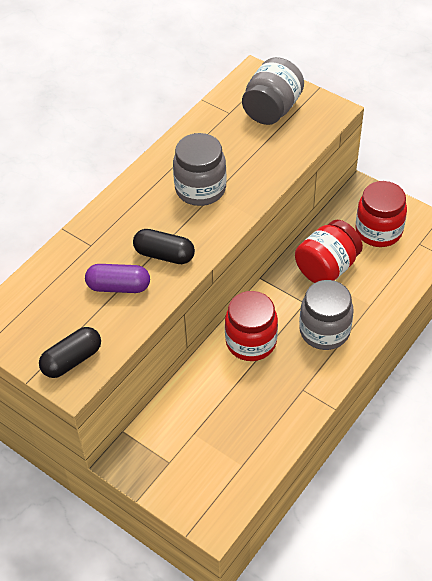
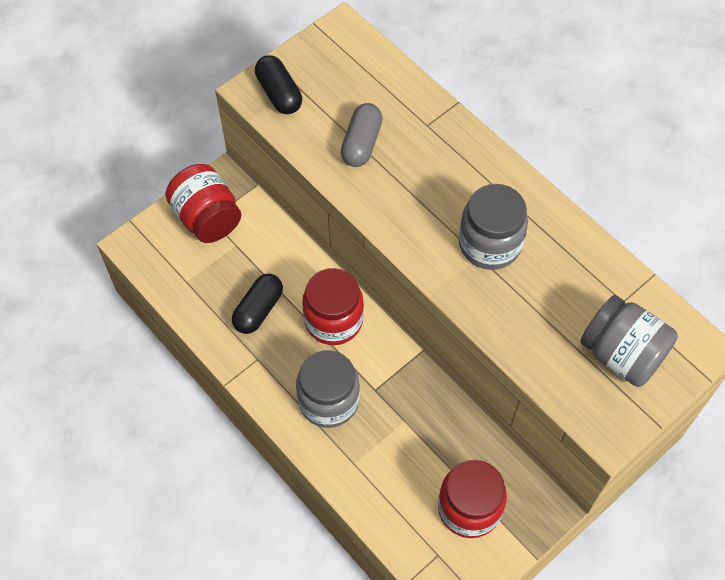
camera: 100 degrees right, 10 degrees up
(118, 287) = (361, 143): purple capsule -> grey capsule
(164, 255) = (395, 191): black capsule -> black capsule (258, 310)
(326, 268) = (422, 428): red jar -> red jar (207, 218)

